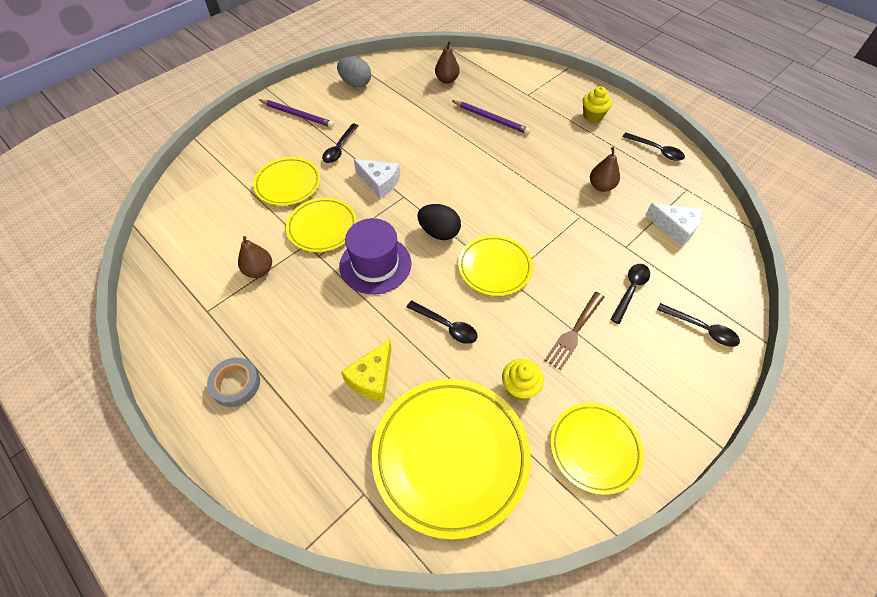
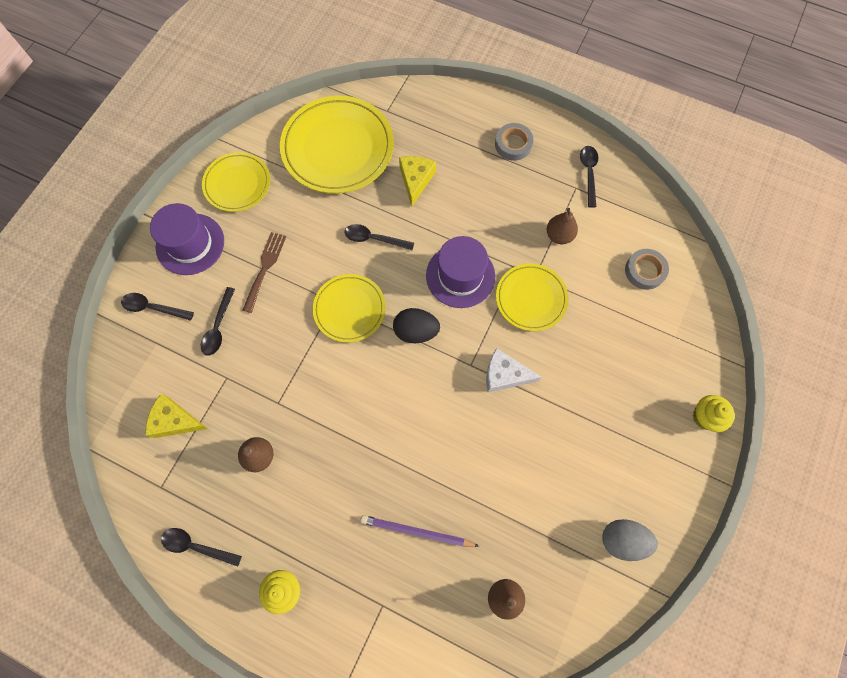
camera: 160 degrees right, 15 degrees up
(208, 218) = (644, 271): none -> grey tape
(288, 184) = (598, 339): yellow plate -> none
(297, 115) = (657, 448): purple pencil -> none
(339, 149) = (574, 409): black spoon -> black spoon (588, 173)
(519, 387) = (301, 209): yellow cupcake -> yellow cupcake (705, 417)
(660, 387) = (190, 244): none -> purple hat
(675, 228) = (175, 421): white cheese -> yellow cheese

